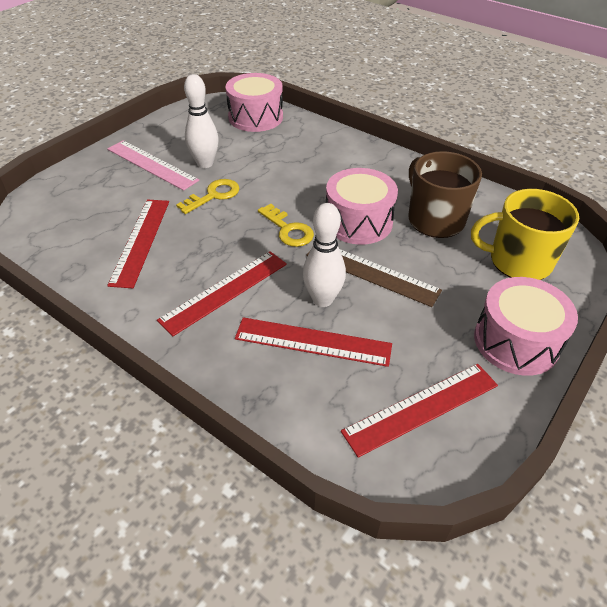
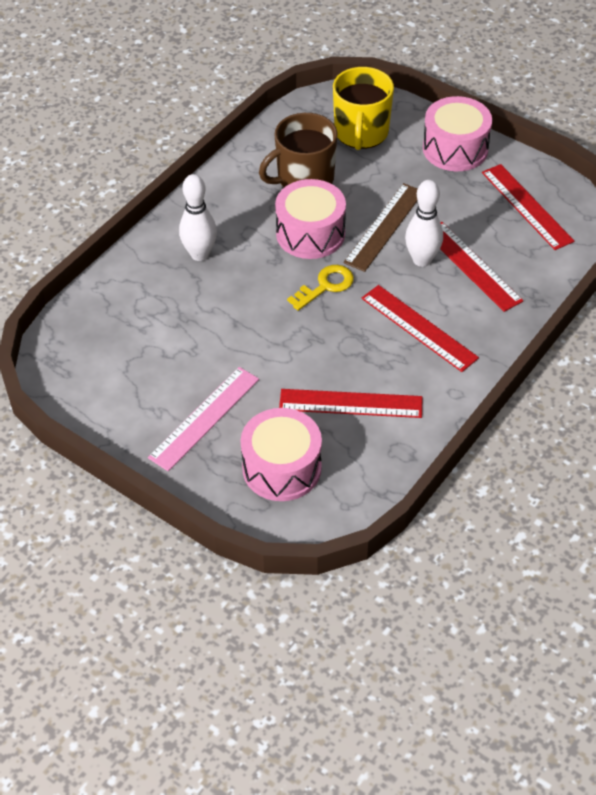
camera: 90 degrees left, 5 degrees up
(205, 163) = (203, 366): white bowling pin -> white bowling pin (200, 254)
(214, 195) = (268, 351): yellow key -> none
(255, 117) = (94, 325): pink drum -> pink drum (281, 468)
(313, 342) = (472, 266): red ruler -> red ruler turned 45 degrees counterclockwise

